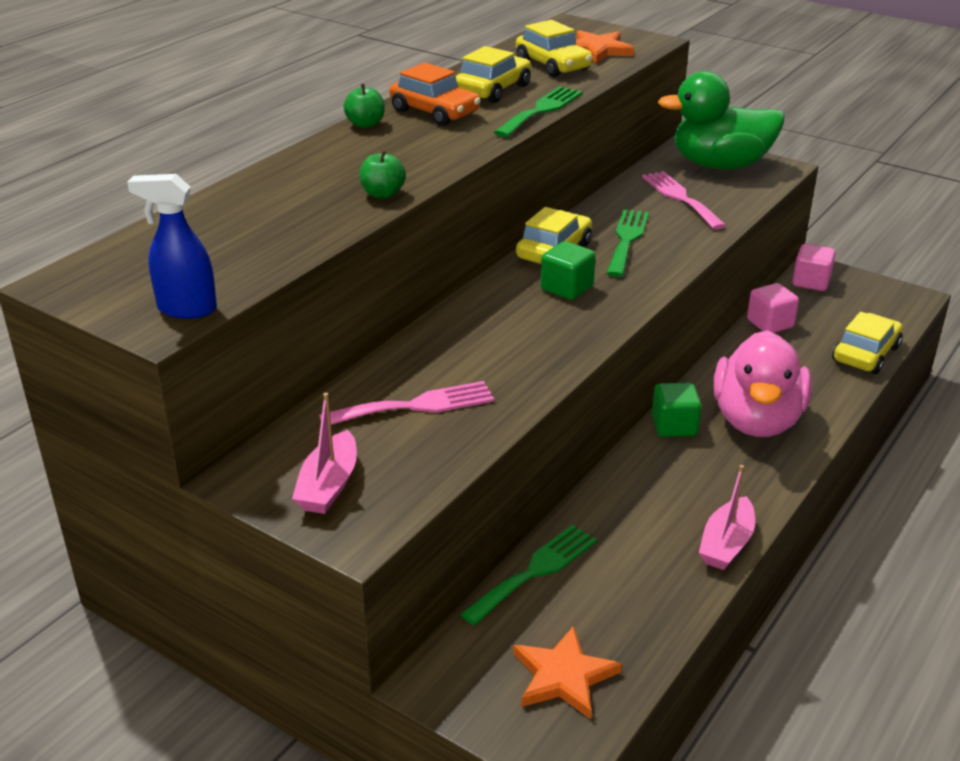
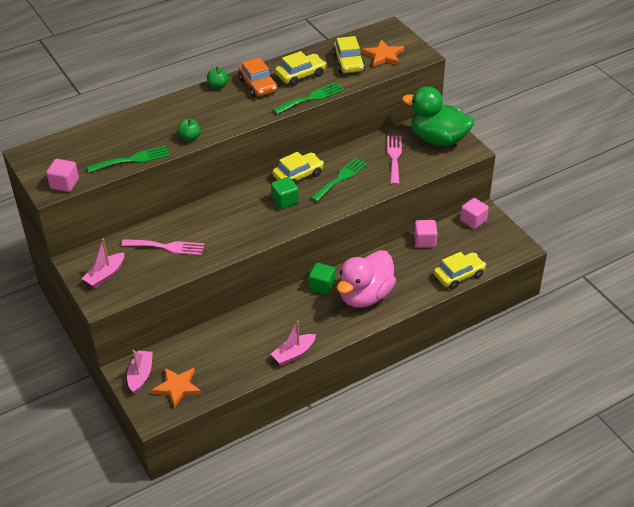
camera: 25 degrees right, 10 degrees up
(186, 309) = (64, 184): blue spray bottle -> pink cube
(471, 680) = (140, 375): none -> pink boat
(535, 571) = (201, 337): green fork -> green fork (133, 160)

